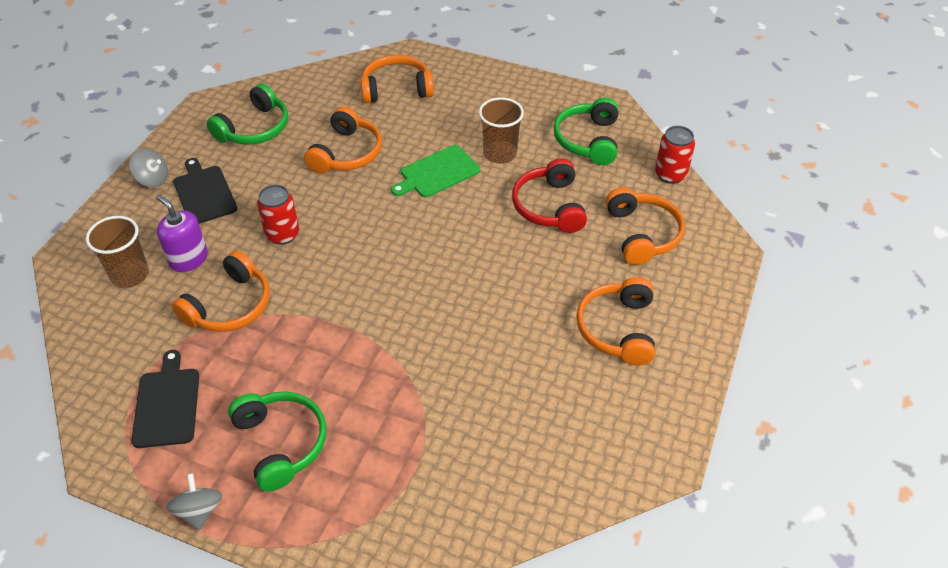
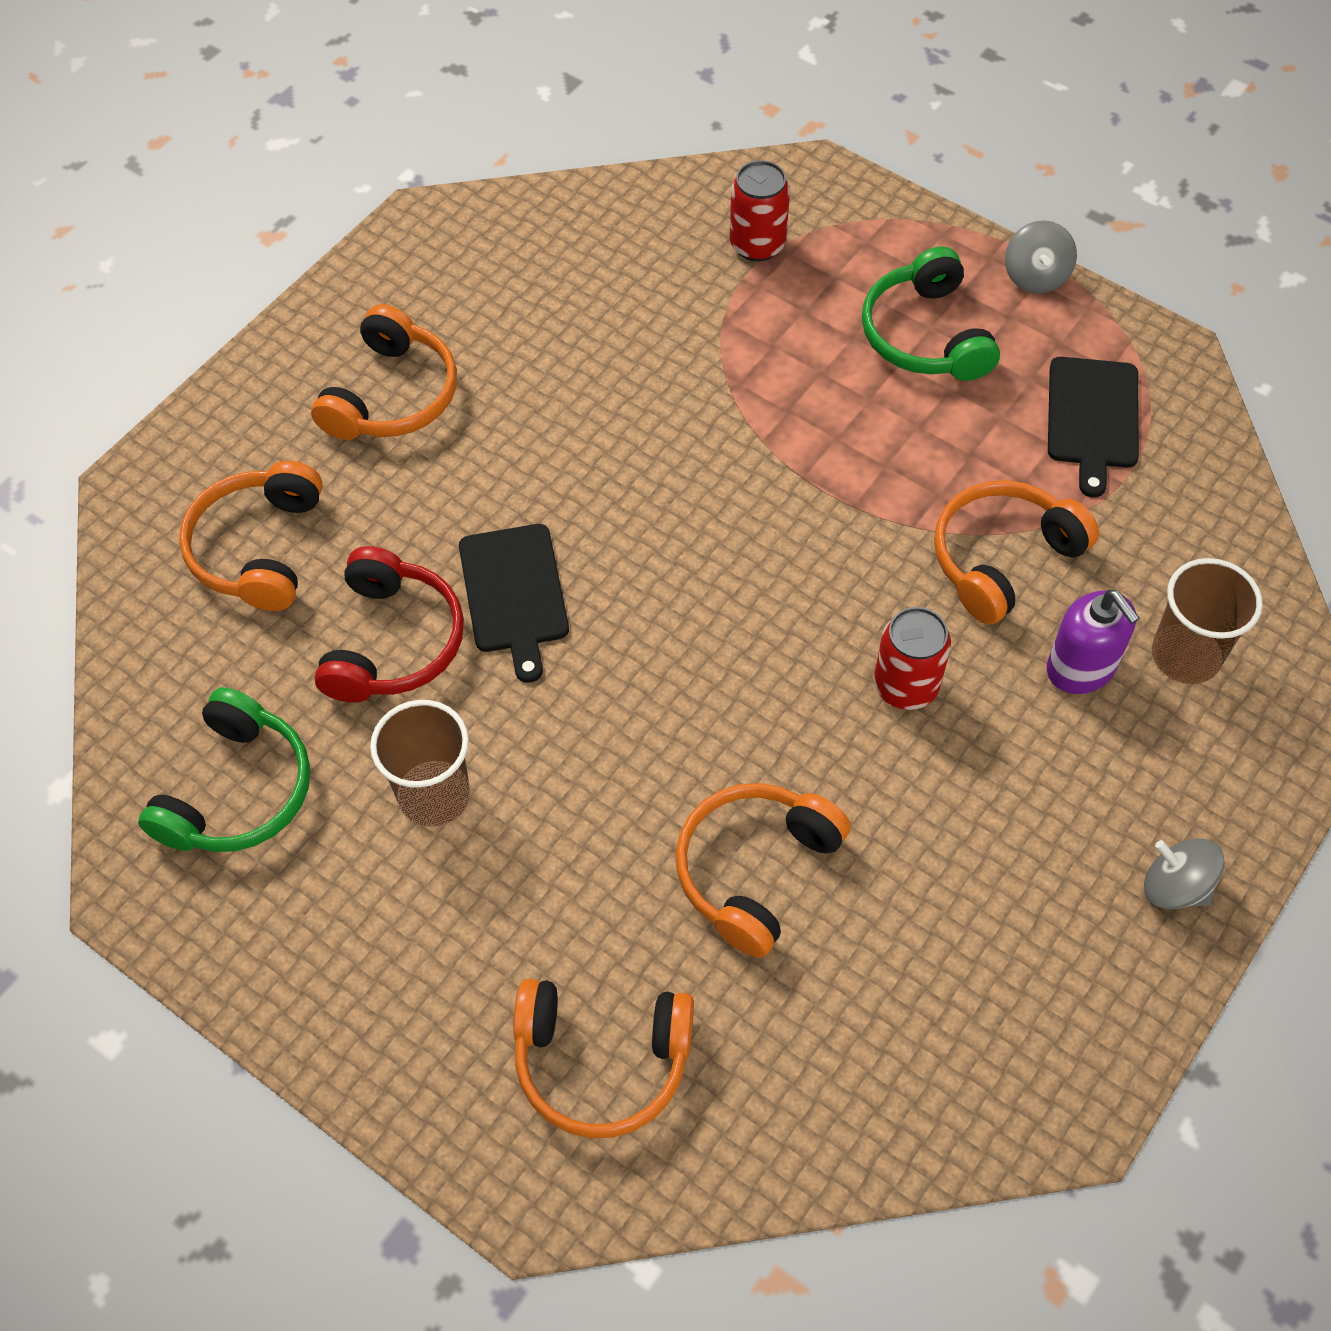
camera: 165 degrees left, 10 degrees up
(204, 193) = (1061, 823): black cutting board -> black cutting board (514, 593)
(254, 128) = (955, 999): green headphones -> none
(437, 172) = (578, 772): green cutting board -> none
(670, 174) = (128, 666): red can -> red can (757, 245)

